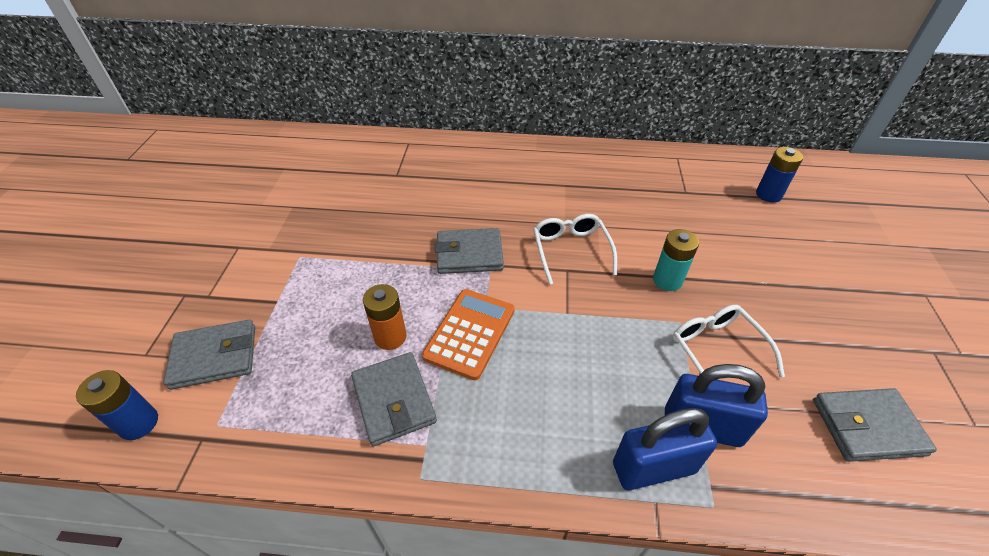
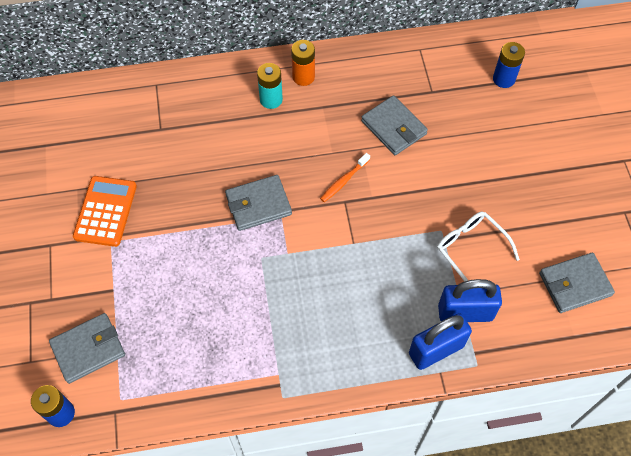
camera: 15 degrees left, 15 degrees up
(390, 337) = (220, 298): orange battery -> orange battery (303, 77)
(394, 400) = (243, 348): grey wallet -> grey wallet (394, 127)
(470, 333) = (282, 280): orange calculator -> orange calculator (105, 211)
(571, 250) = (343, 181): white glasses -> orange toothbrush
(667, 280) = (427, 193): turquoise battery -> turquoise battery (271, 99)

